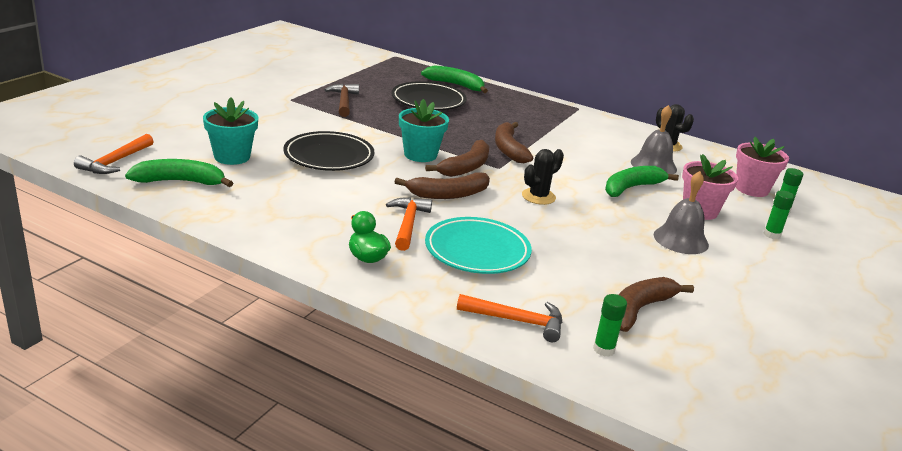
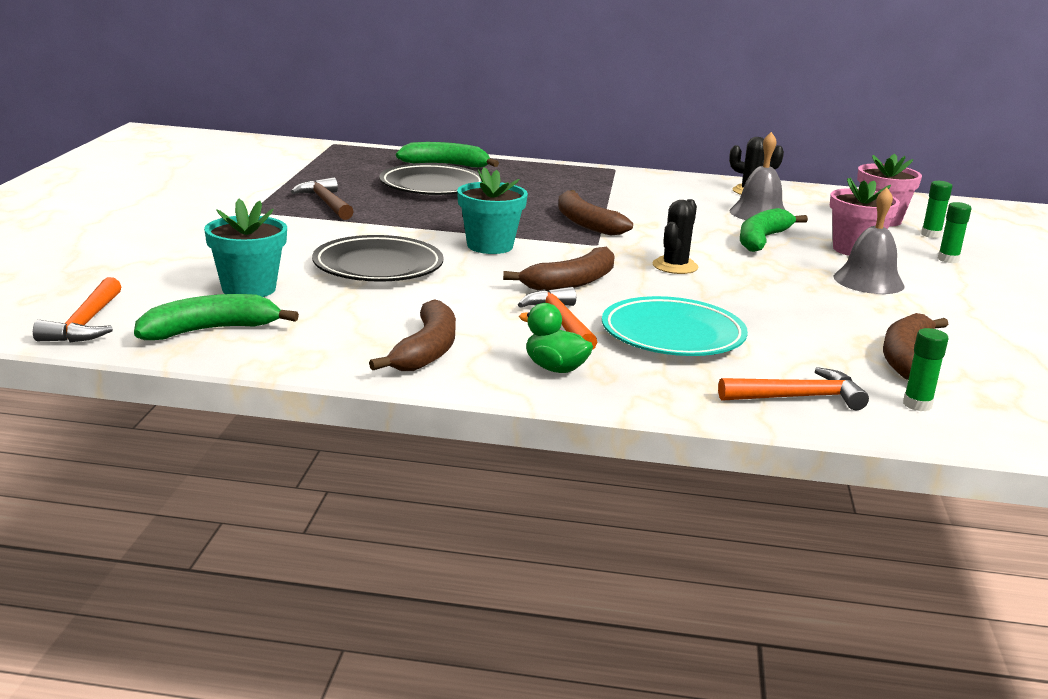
camera: 20 degrees left, 5 degrees down
(466, 167) = (558, 250): brown banana -> brown banana (426, 351)

